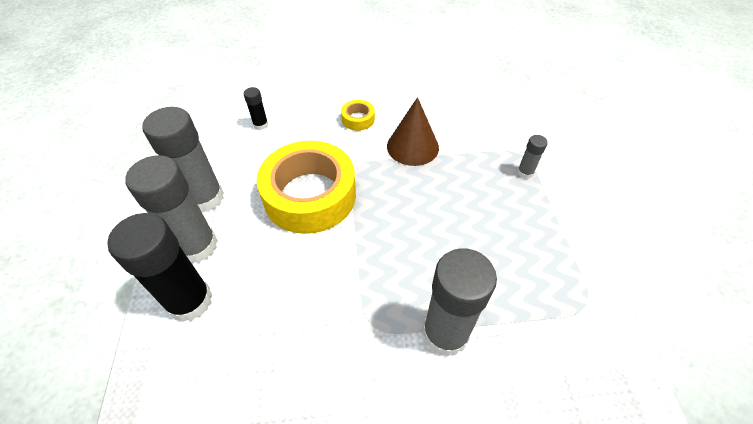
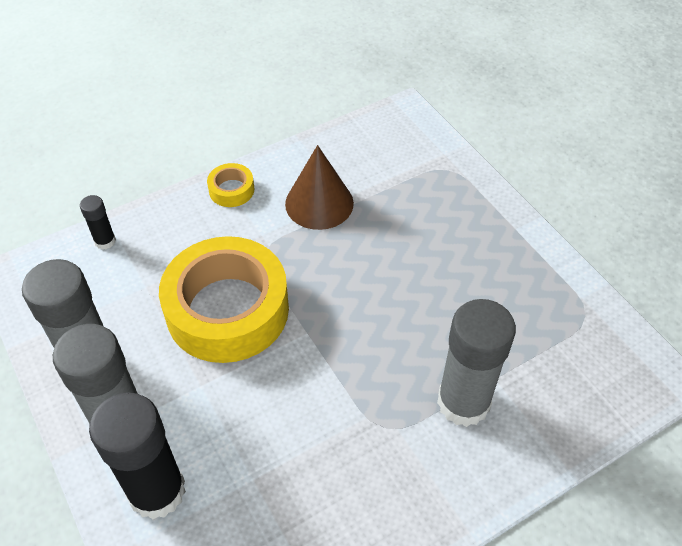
camera: 25 degrees left, 0 degrees up
(525, 172) = (462, 191): grey glue stick -> none

